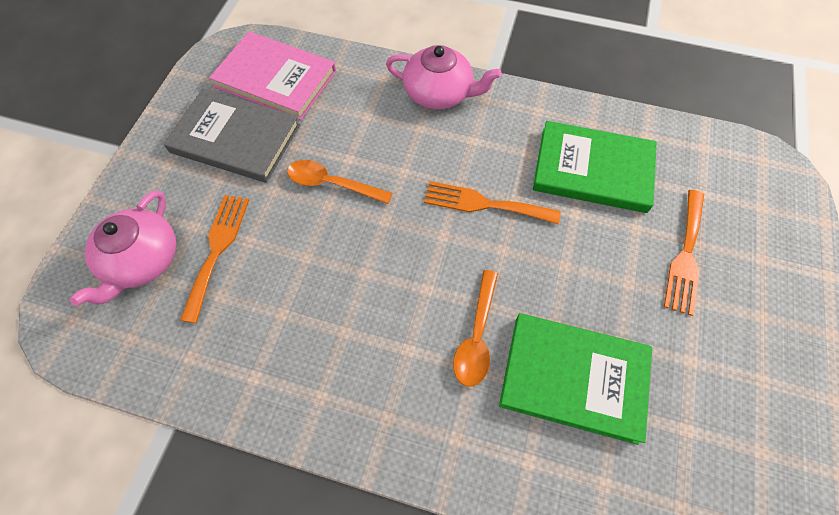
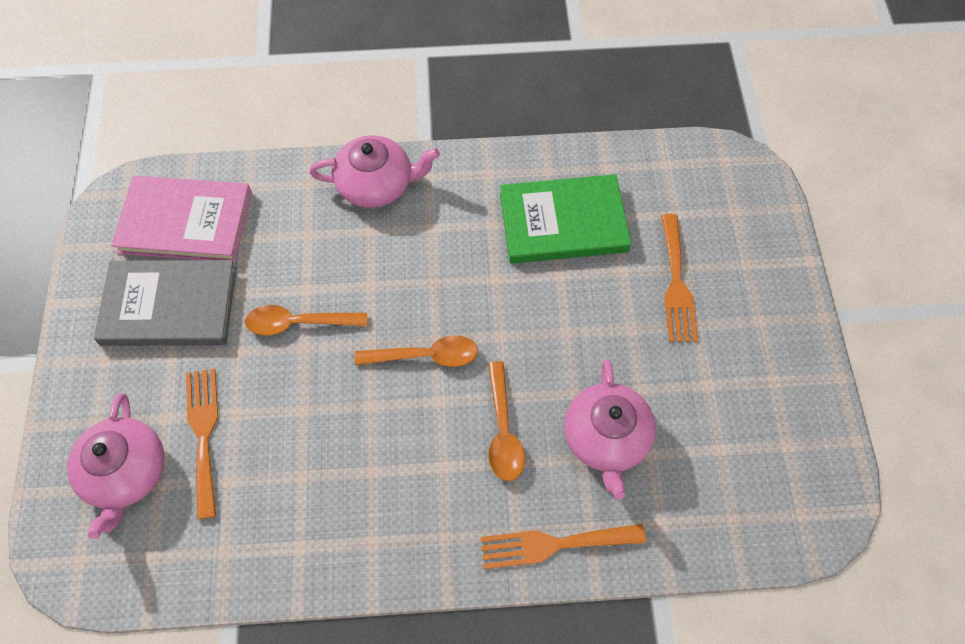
camera: 20 degrees left, 0 degrees up
(429, 245) = (425, 356): none -> orange spoon
(484, 204) = (466, 293): orange fork -> orange fork (554, 544)
(573, 378) = (606, 438): green book -> pink teapot

